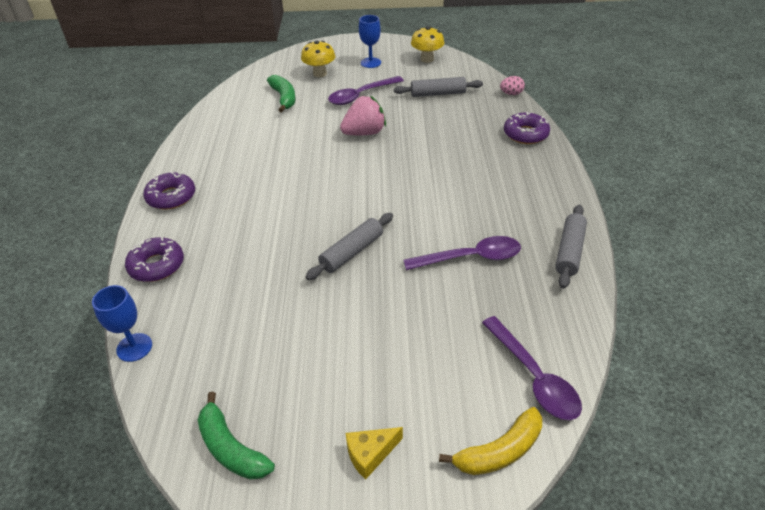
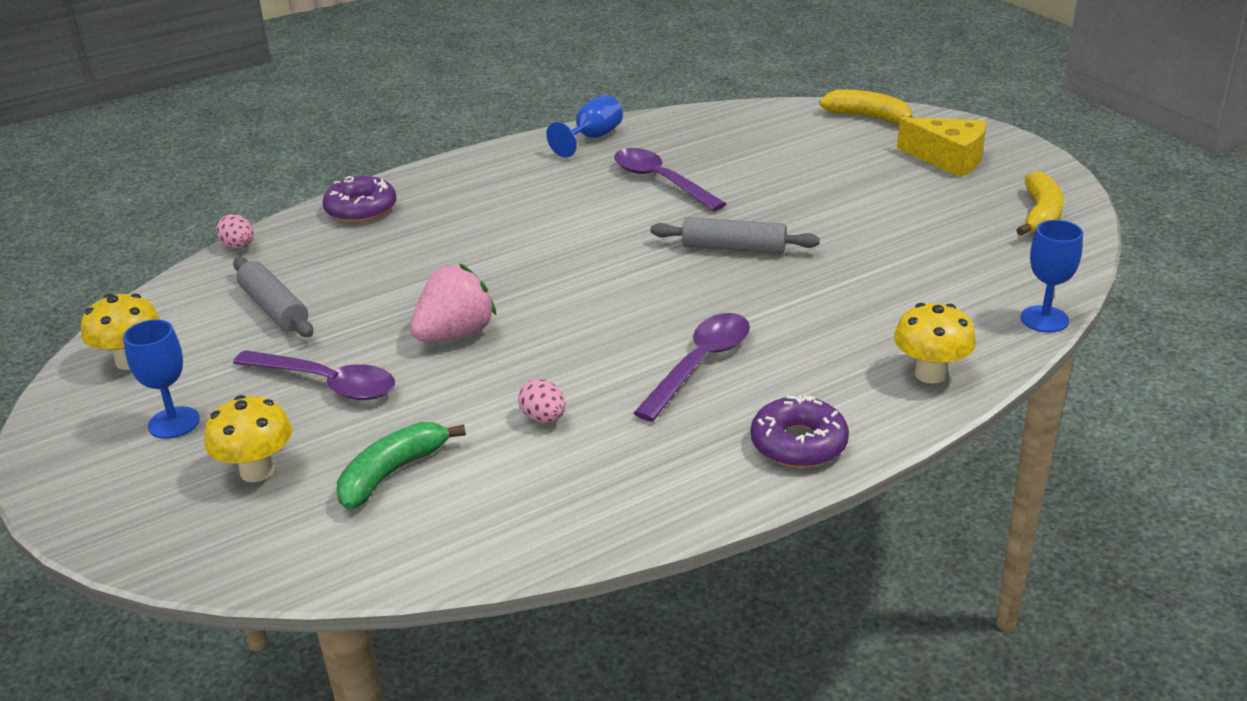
camera: 120 degrees left, 10 degrees down
(157, 265) = (930, 374): purple donut -> yellow mushroom
(231, 448) = (1040, 215): green banana -> yellow banana
(274, 138) = (543, 418): none -> pink egg
(364, 133) = (455, 334): pink strawberry -> pink strawberry turned 105 degrees clockwise
(370, 454) = (948, 159): yellow cheese -> yellow cheese, size x1.57
(534, 377) = (779, 121): purple spoon -> purple spoon (700, 364)
(569, 251) = (592, 138): grey rolling pin -> blue goblet

